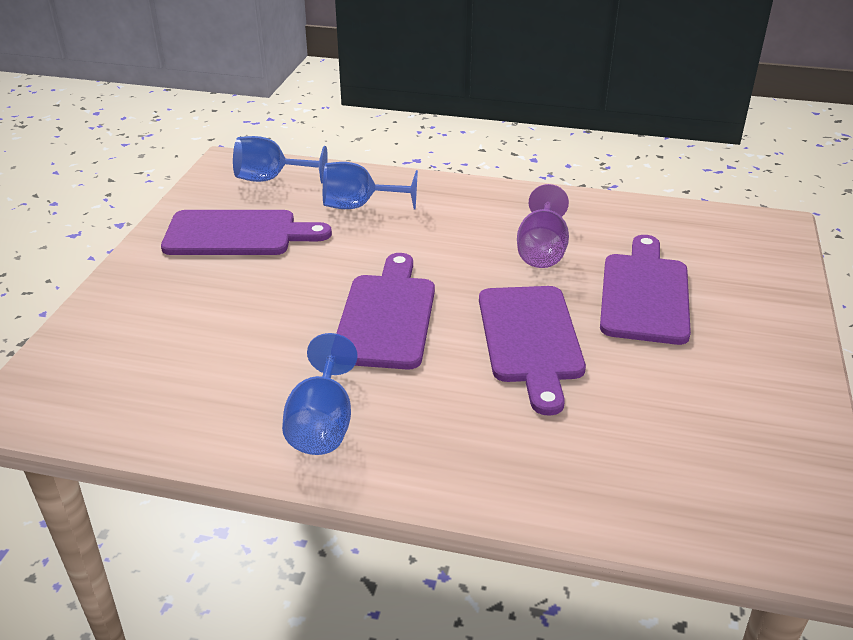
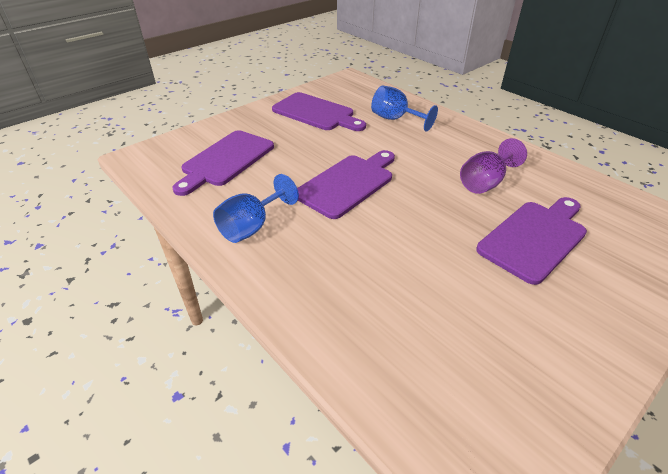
camera: 35 degrees right, 5 degrees up
(270, 179) = (362, 91): blue goblet -> none
(530, 339) = (421, 233): purple cutting board -> purple cutting board (225, 160)

